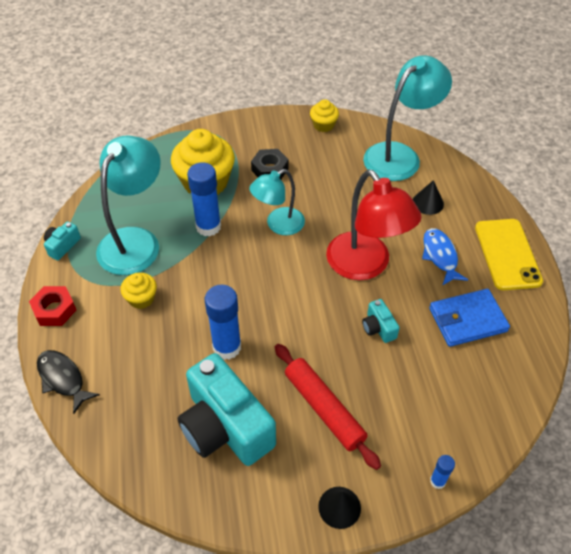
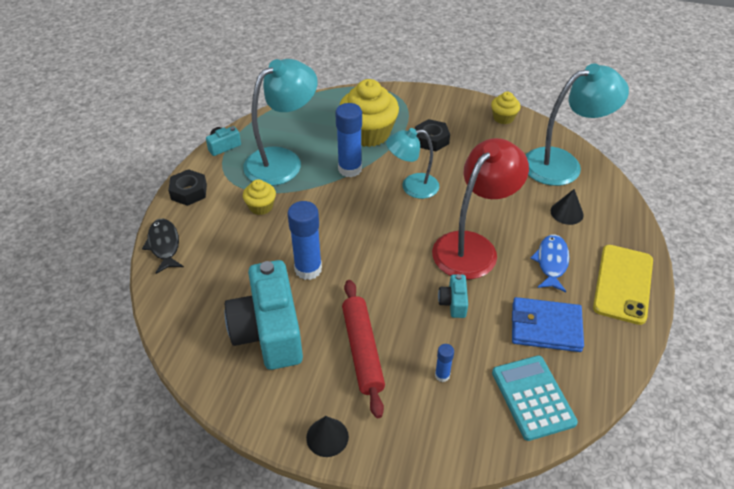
camera: 25 degrees right, 5 degrees down
(54, 310) = (189, 192): red nut -> black nut
(365, 266) = (472, 246): red lamp -> red lamp turned 135 degrees counterclockwise
(437, 481) = (431, 454): blue glue stick -> blue glue stick (442, 375)
(491, 390) = (533, 397): none -> turquoise calculator

